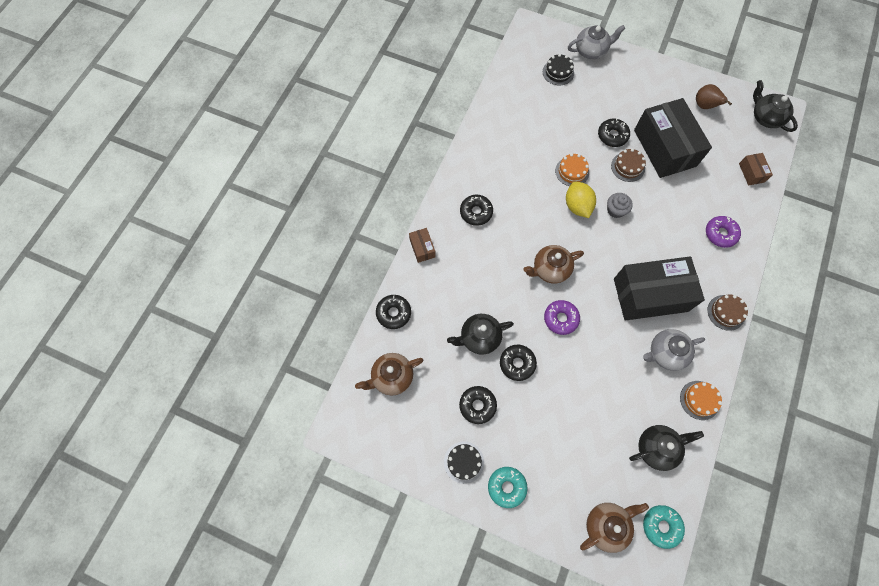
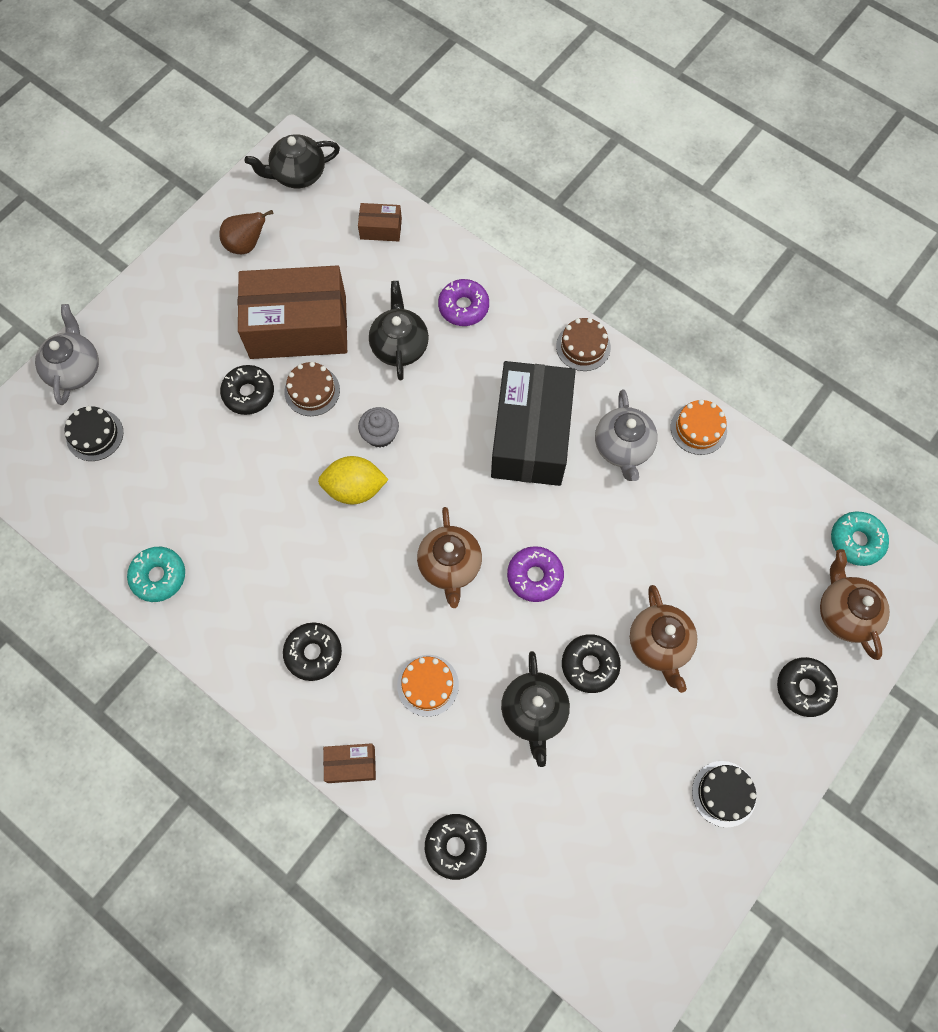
camera: 75 degrees left, 0 degrees up
(392, 377) = (565, 877): brown teapot -> brown teapot (659, 644)
(477, 405) = (642, 747): black donut -> black donut (804, 688)
(506, 487) = (771, 738): turquoise donut -> turquoise donut (159, 576)
(572, 171) = (291, 476): orange cake -> orange cake (428, 685)
(657, 448) = (753, 508): black teapot -> black teapot (399, 346)
(664, 148) = (298, 327): black box -> brown box

